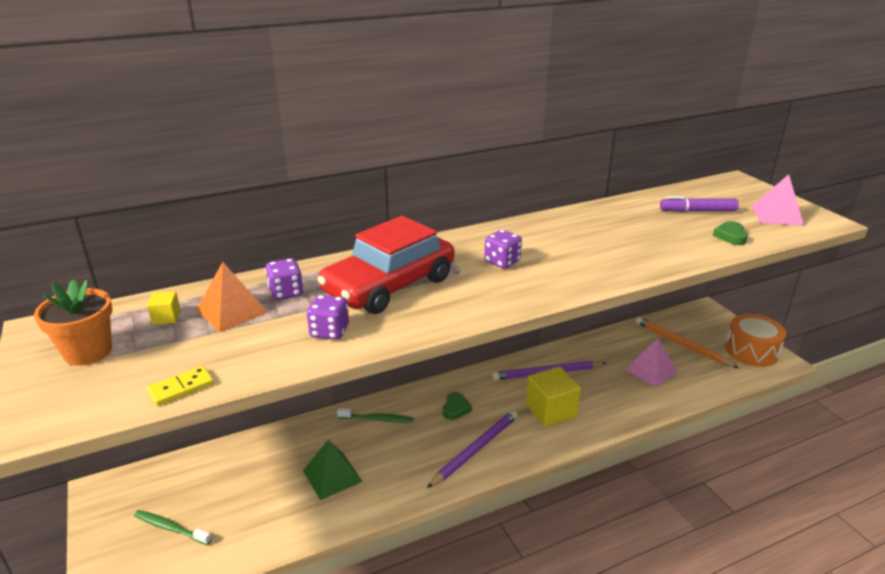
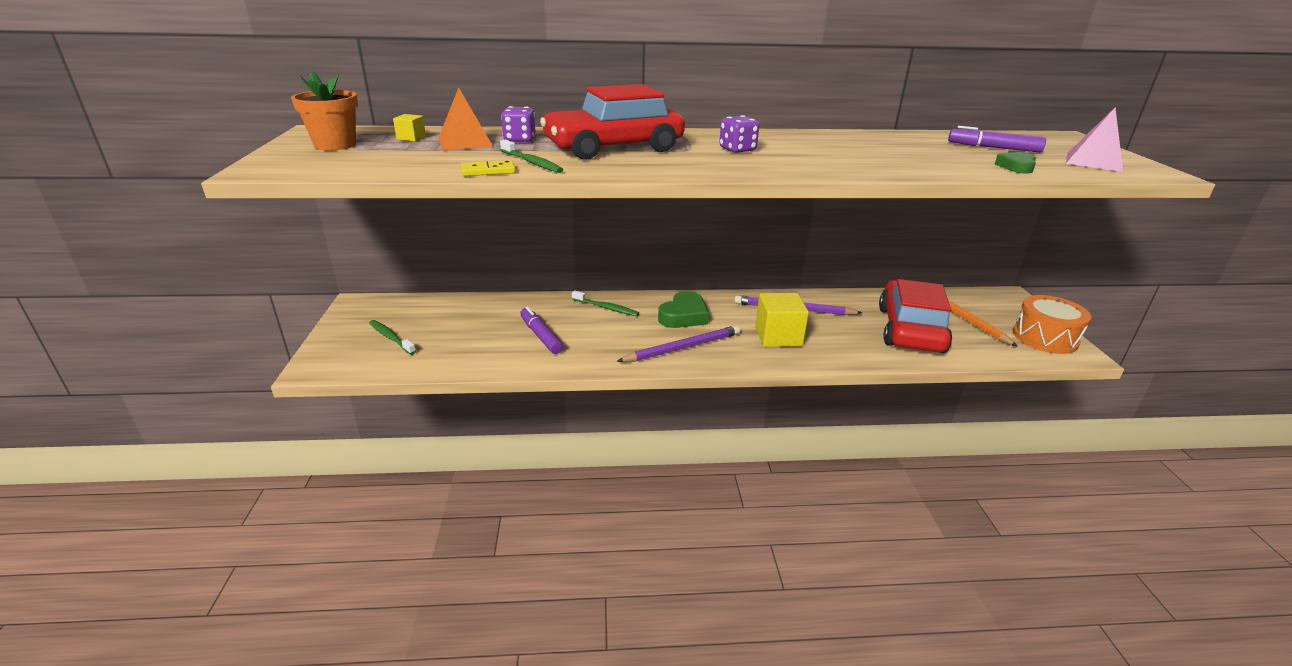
camera: 20 degrees right, 0 degrees up
(181, 388) = (381, 170): yellow domino -> yellow domino (488, 171)
(329, 331) = (532, 162): purple dice -> green toothbrush
(332, 476) = (541, 336): green pyramid -> purple marker
(455, 409) = (684, 316): green heart -> green heart, size x1.67
(651, 370) = (910, 329): pink pyramid -> red car

